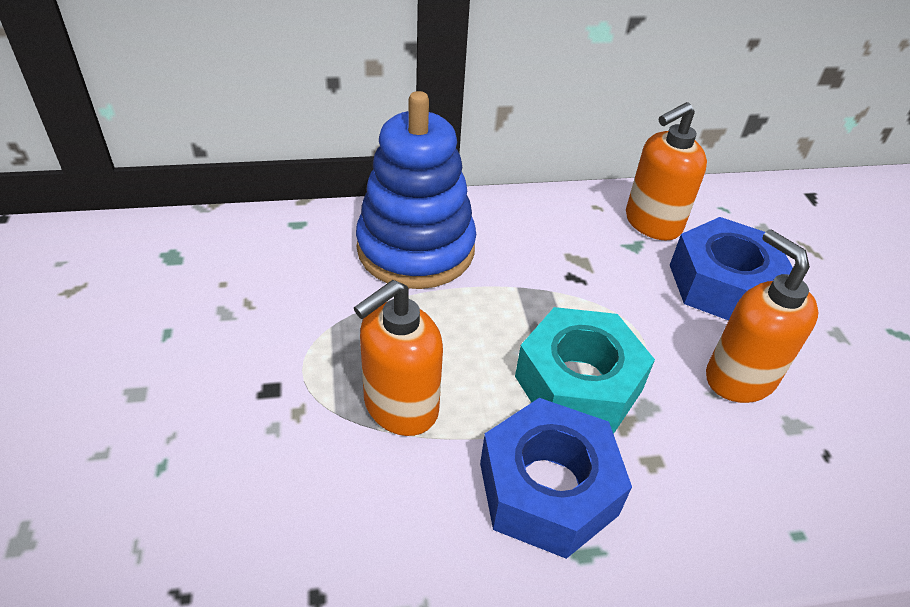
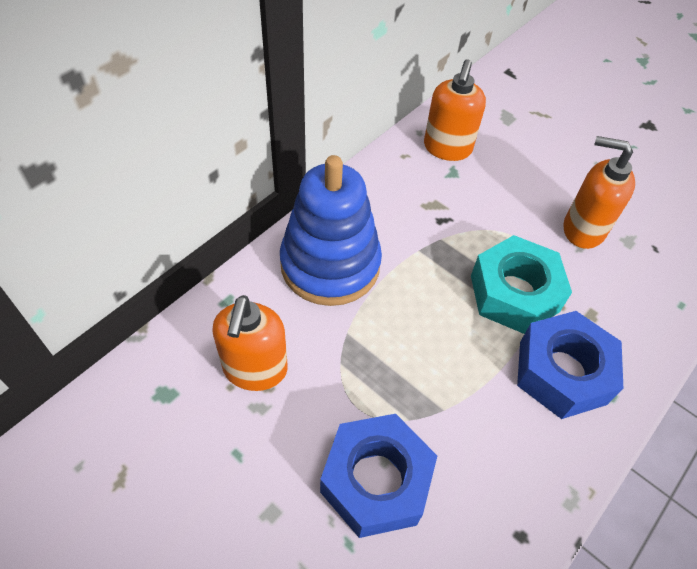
camera: 40 degrees left, 10 degrees up
(400, 407) = (441, 385): orange soap dispenser -> orange soap dispenser (255, 370)
(723, 284) = (521, 170): blue nut -> blue nut (375, 480)

